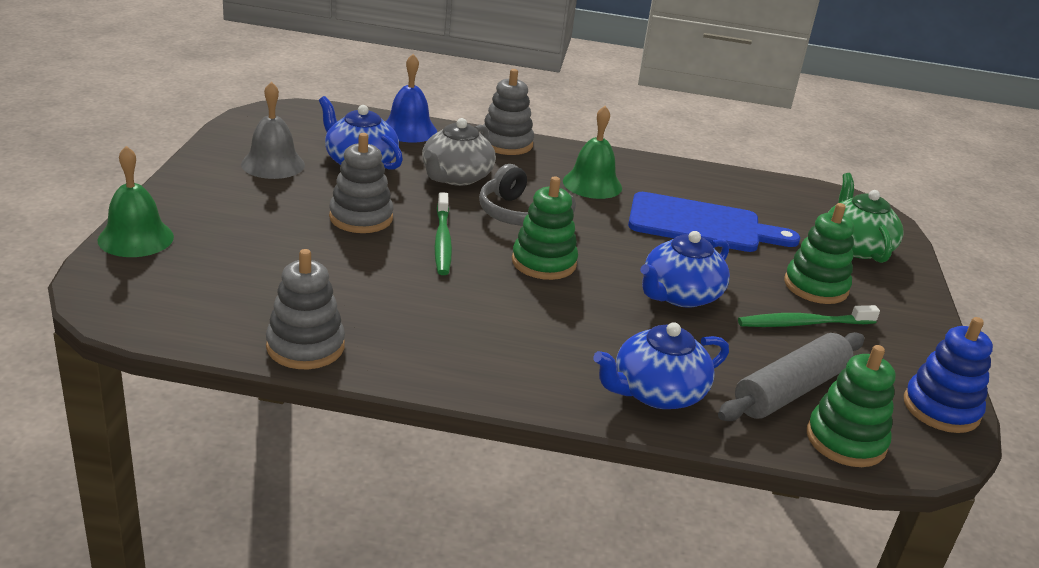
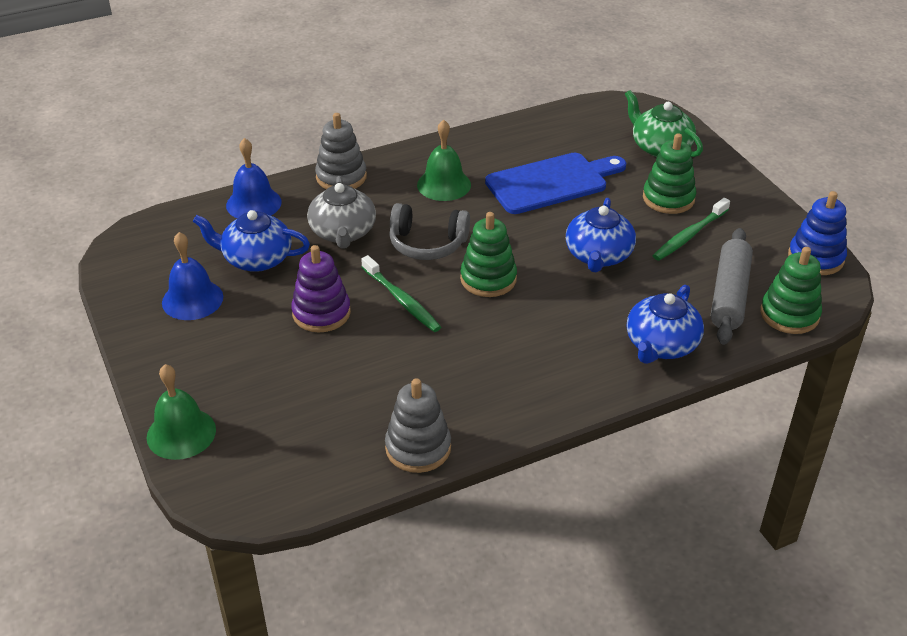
camera: 30 degrees left, 10 degrees up
(273, 164) = (192, 299): grey bell -> blue bell
(361, 218) = (321, 313): grey stacking toy -> purple stacking toy

